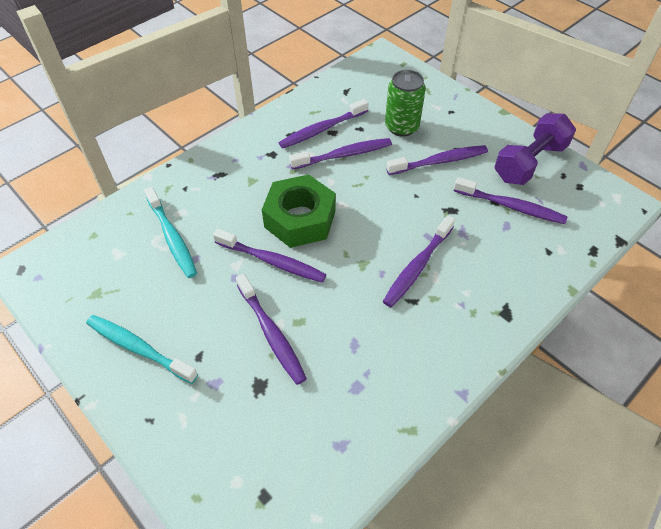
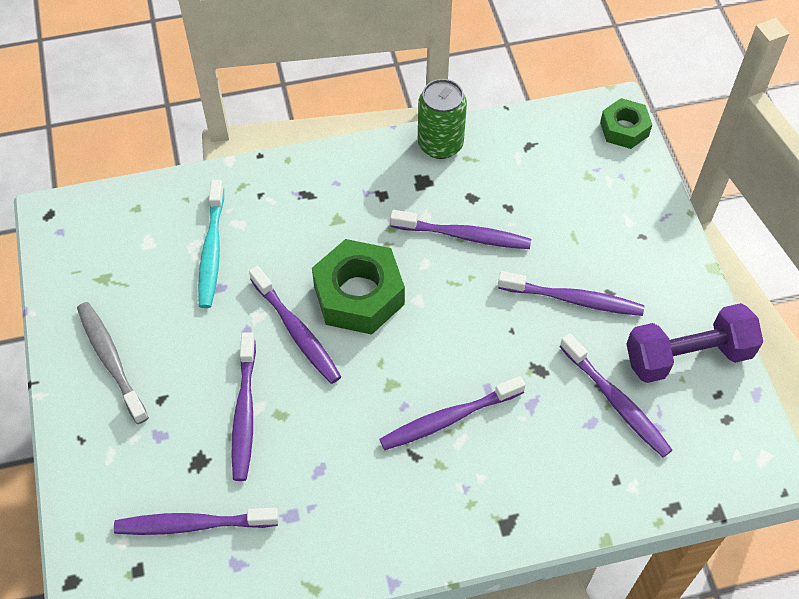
camera: 30 degrees right, 5 degrees up
(139, 348) = (111, 360): turquoise toothbrush -> grey toothbrush
(322, 129) = (462, 188): purple toothbrush -> purple toothbrush (193, 524)
(395, 62) = (624, 129): none -> green nut
(401, 127) = (562, 229): green can -> green can (440, 144)

